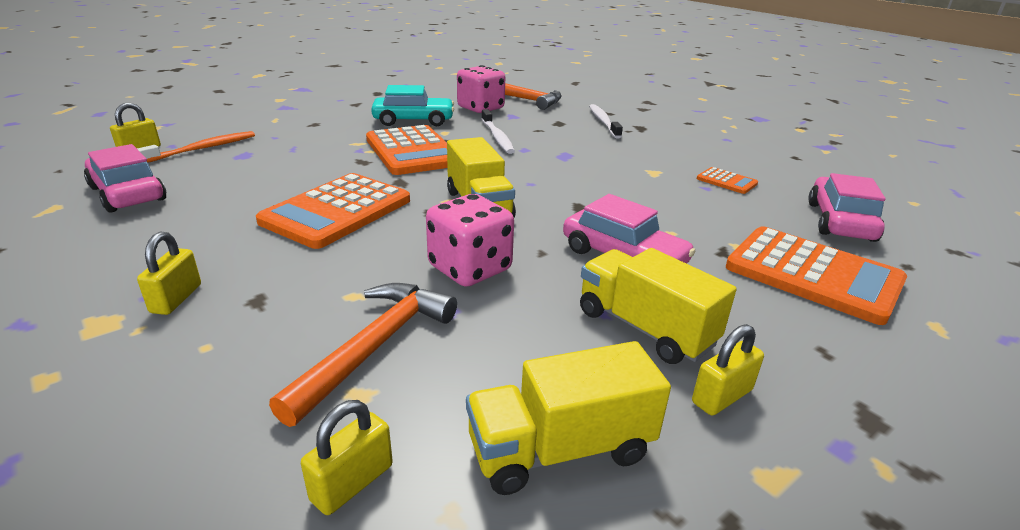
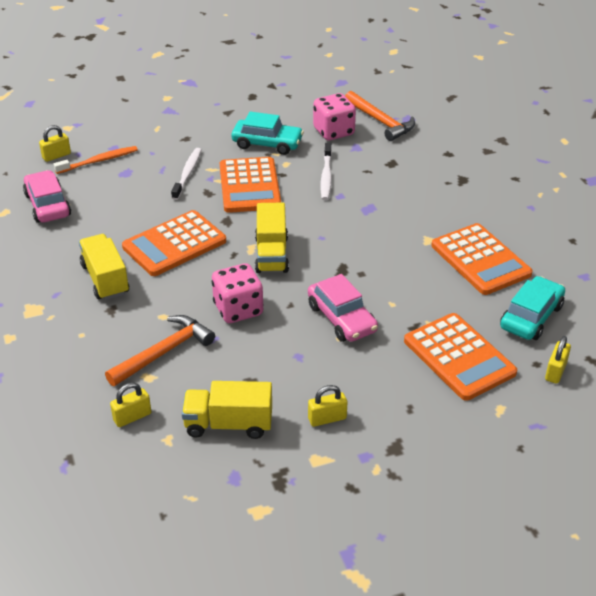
camera: 20 degrees right, 10 degrees up
(176, 298) = (70, 300): yellow padlock -> yellow padlock (555, 371)
(603, 122) = (434, 167): white toothbrush -> white toothbrush (187, 174)
(645, 328) = (316, 371): yellow truck -> yellow truck (105, 279)
(726, 181) = (480, 260): orange calculator -> orange calculator, size x2.17
(840, 221) = (531, 317): pink car -> turquoise car

